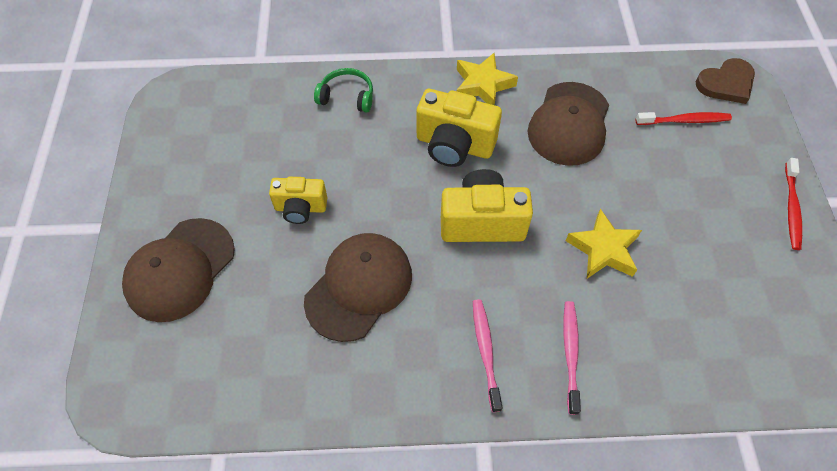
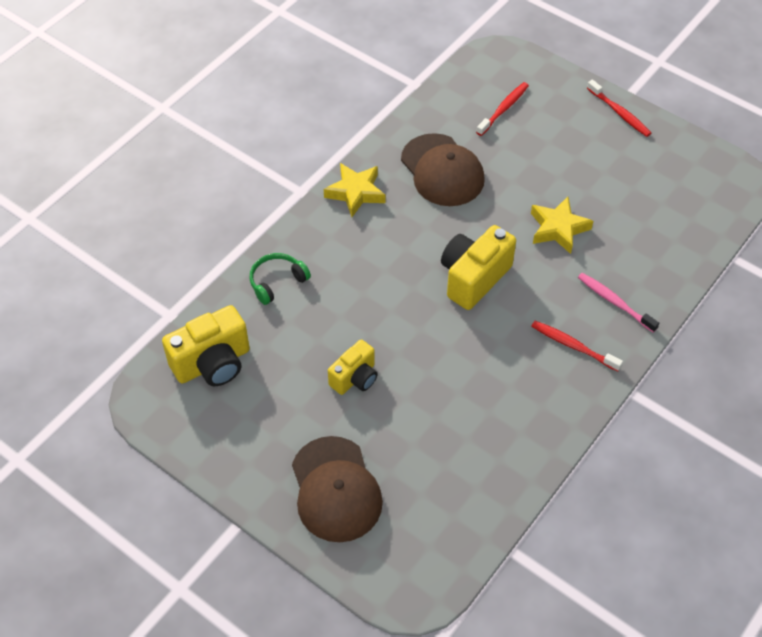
camera: 50 degrees left, 5 degrees down
(359, 287) = (458, 385): brown cap -> none
(454, 145) = (393, 248): yellow camera -> yellow camera (213, 363)
(485, 352) = (573, 346): pink toothbrush -> red toothbrush
(726, 83) = (497, 64): brown heart -> none

